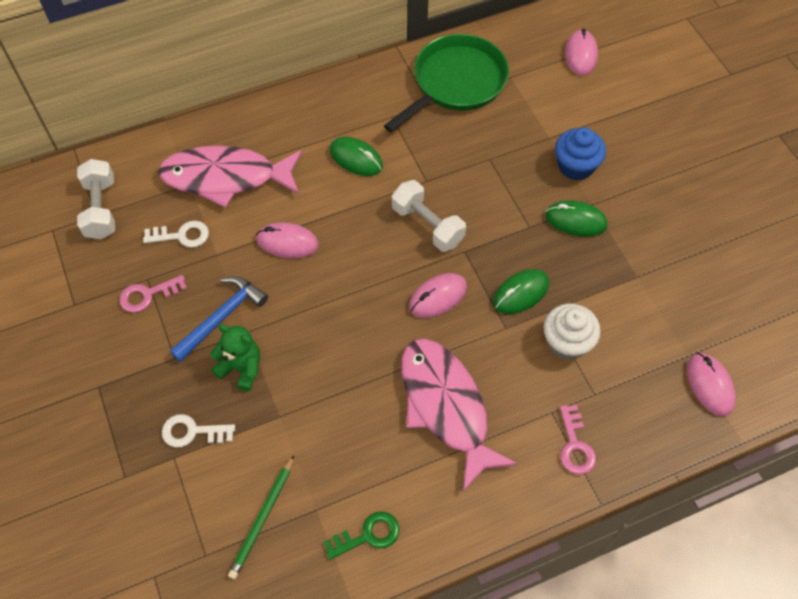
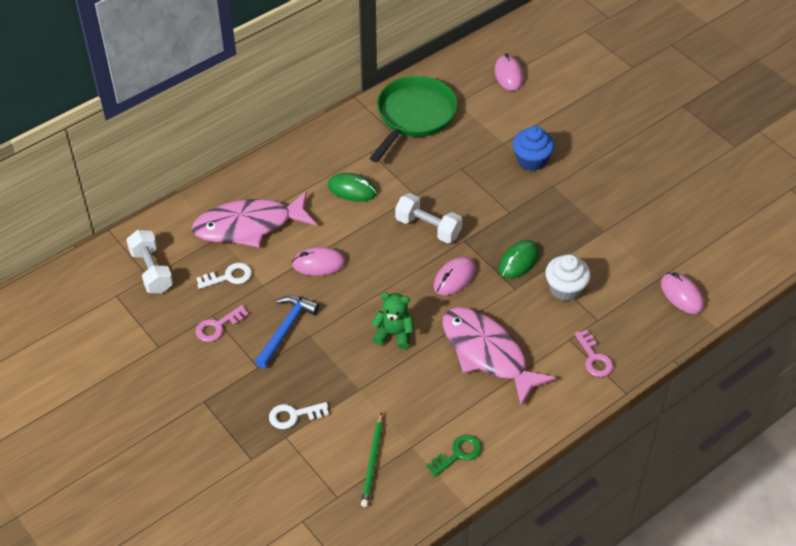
camera: 15 degrees left, 10 degrees down
(241, 368) = (315, 362): green teddy bear -> green teddy bear (394, 334)
(575, 220) = (544, 200): green mouse -> none

